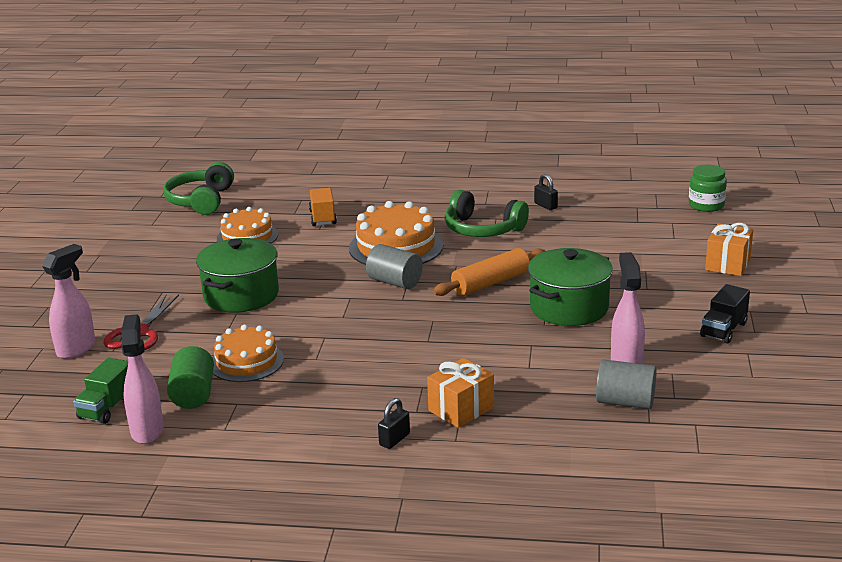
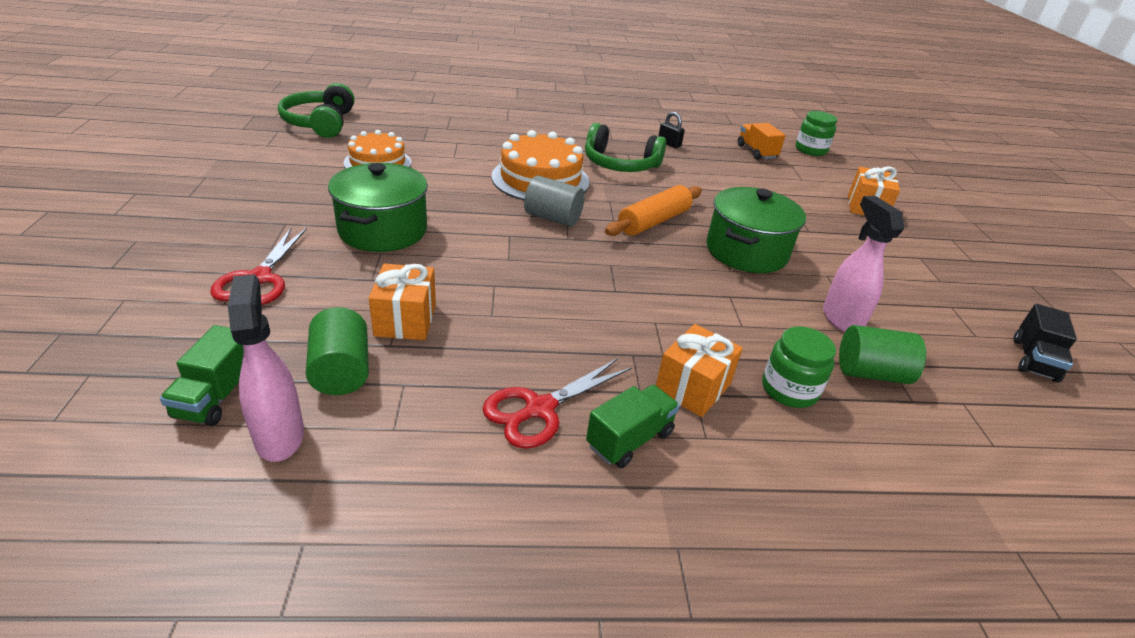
camera: 15 degrees left, 10 degrees up
(77, 349) = (173, 301): pink spray bottle -> none
(246, 362) = (405, 320): orange cake -> orange gift
(323, 218) = (455, 146): orange truck -> orange truck (756, 152)
(333, 420) = (539, 409): none -> red scissors
(394, 439) = (629, 439): black padlock -> green truck
(543, 412) = (789, 389): none -> green jar
(625, 402) = (871, 373): grey cylinder -> green cylinder
(723, 330) = (911, 279): black truck -> black truck (1034, 360)

